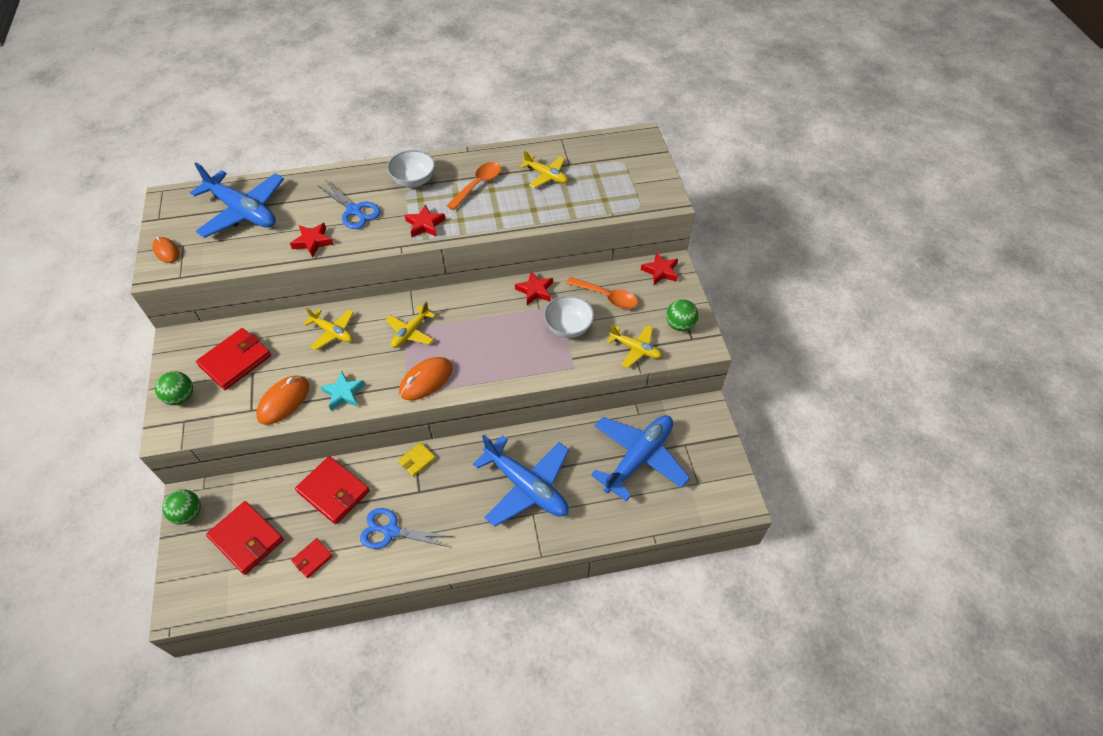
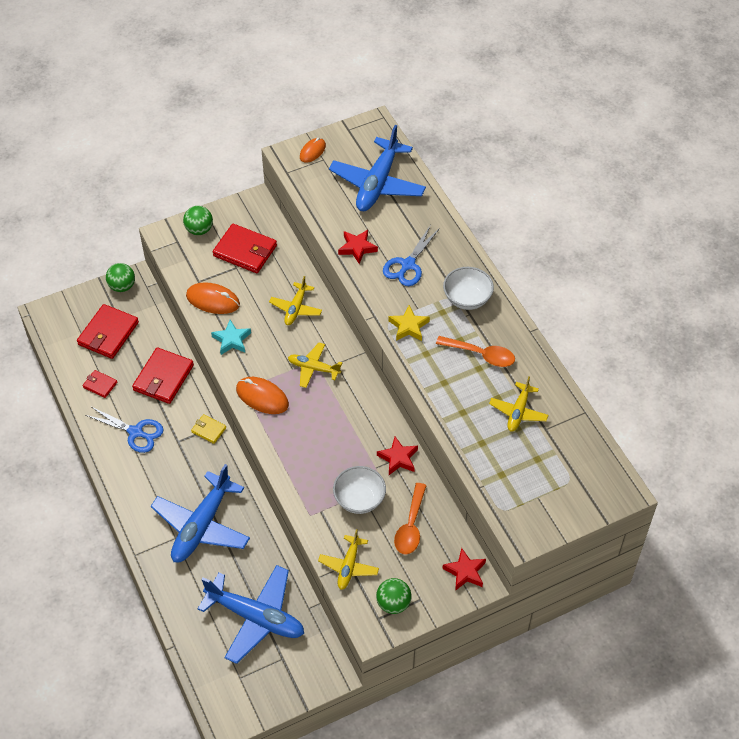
camera: 75 degrees right, 0 degrees up
(391, 531) = (135, 432): blue scissors -> blue scissors turned 120 degrees clockwise
(425, 225) = (408, 326): red star -> yellow star

